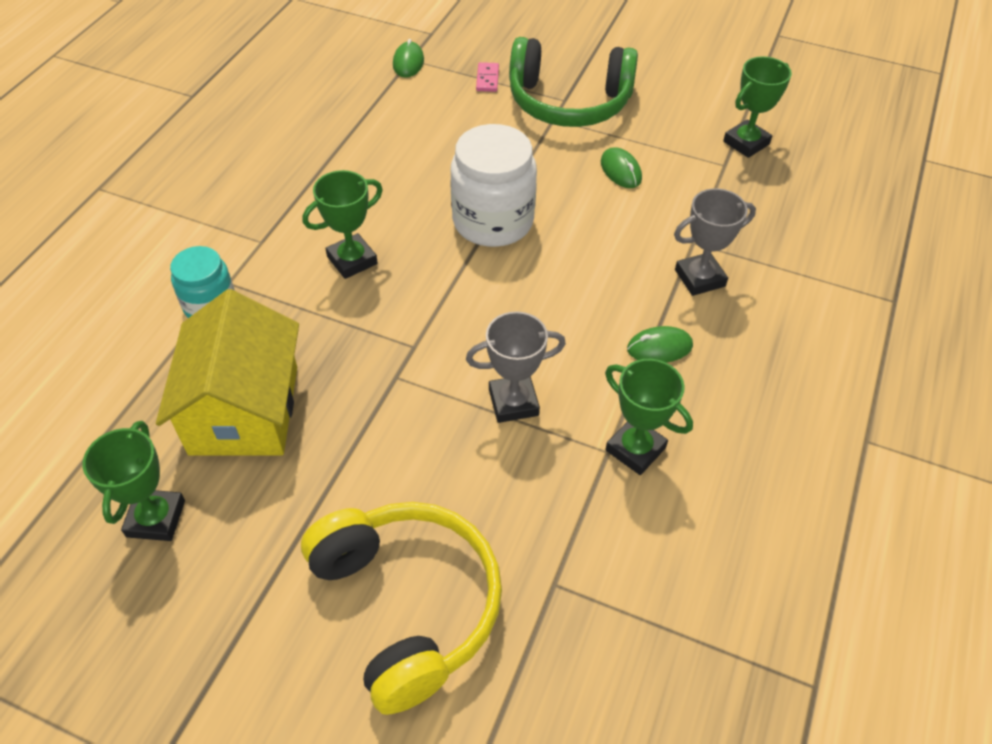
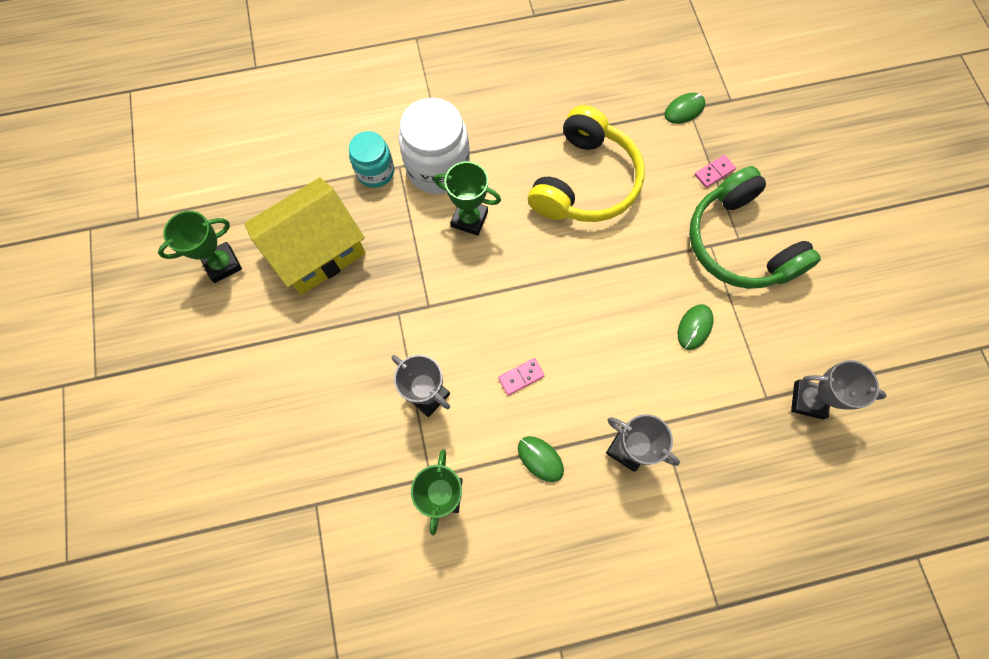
camera: 55 degrees right, 20 degrees up
(408, 604) = (253, 432): yellow headphones -> yellow headphones (585, 182)
(493, 221) = (571, 277): white jar -> white jar (438, 168)
(561, 315) = (521, 377): none -> pink domino
(746, 143) = (808, 400): green trophy -> grey trophy

